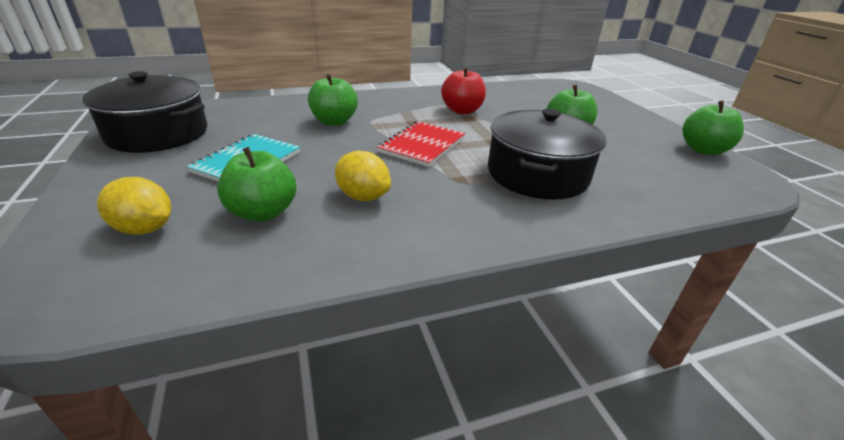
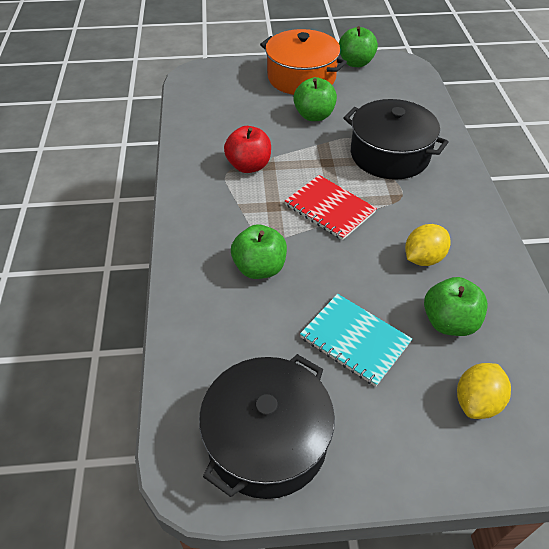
camera: 75 degrees left, 15 degrees up
(628, 124) = (301, 77): none -> orange pot

